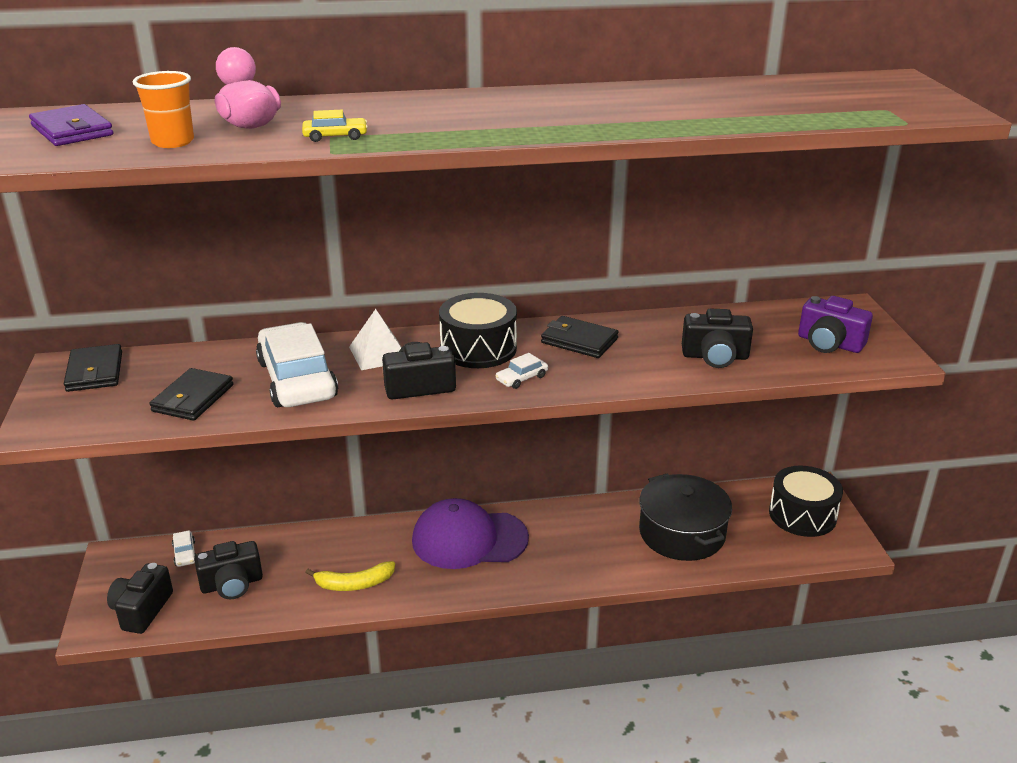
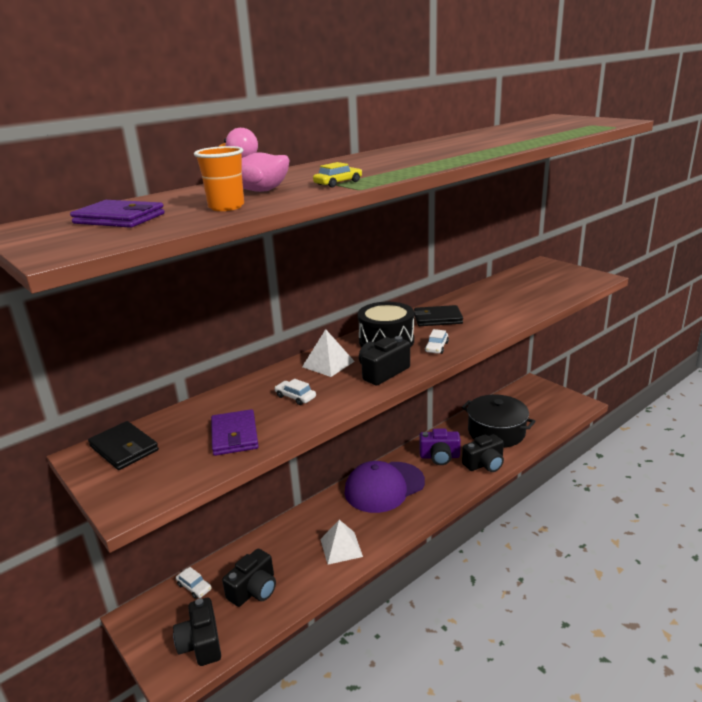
camera: 30 degrees left, 5 degrees down
(193, 398) = (234, 435): black wallet -> purple wallet
(297, 379) = (295, 397): white car -> white car, size x0.40
(354, 584) = (341, 547): yellow banana -> white pyramid
(715, 356) = (519, 303): black camera -> black camera (484, 464)
(802, 515) = (542, 398): black drum -> none
(829, 343) = (561, 281): purple camera -> purple camera (439, 456)

